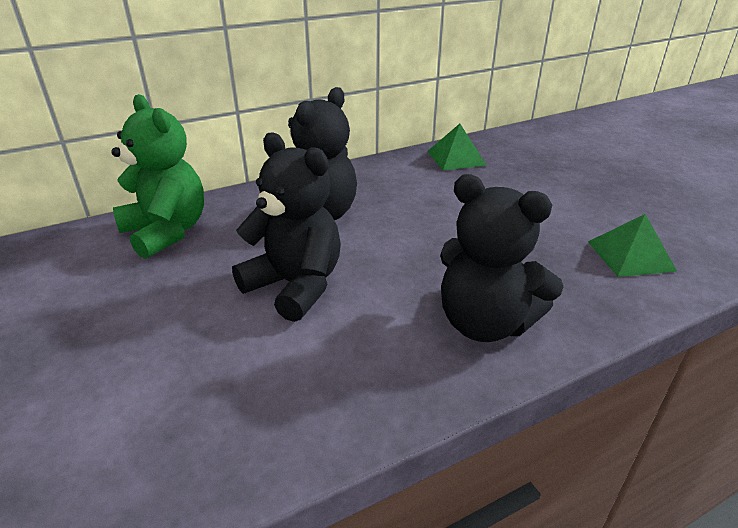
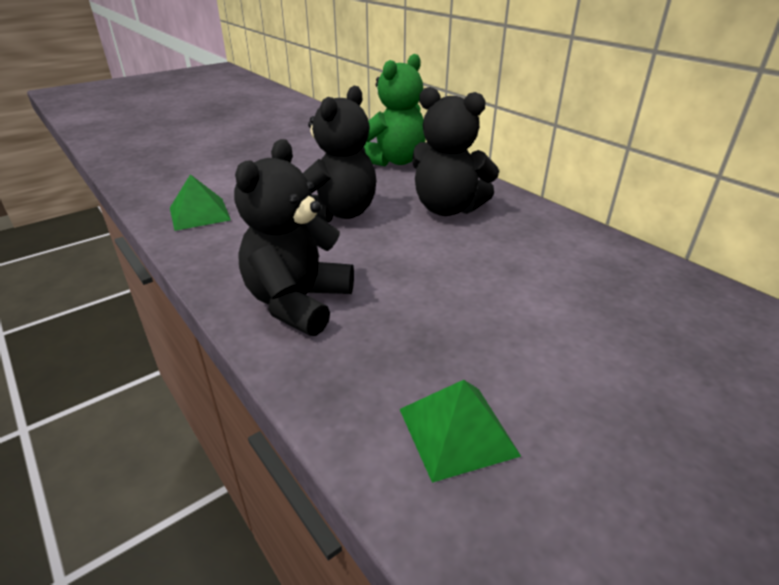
camera: 80 degrees right, 0 degrees up
(456, 158) = (647, 278): green pyramid -> green pyramid (199, 214)

